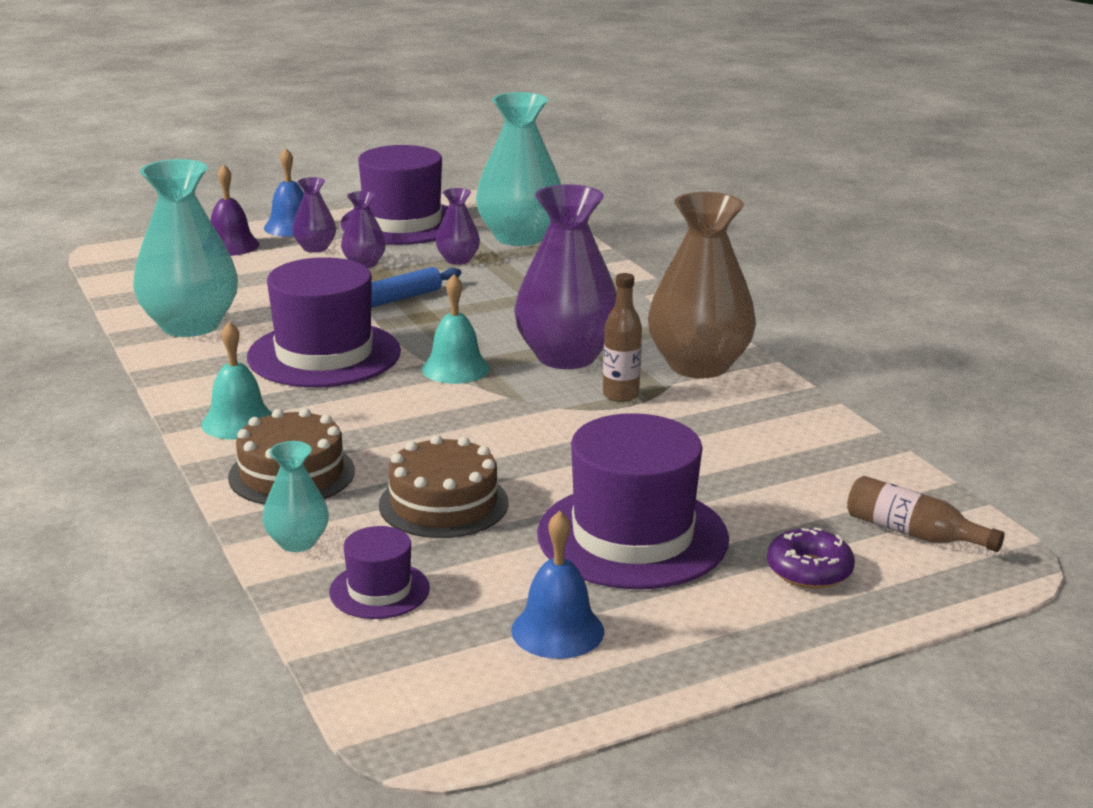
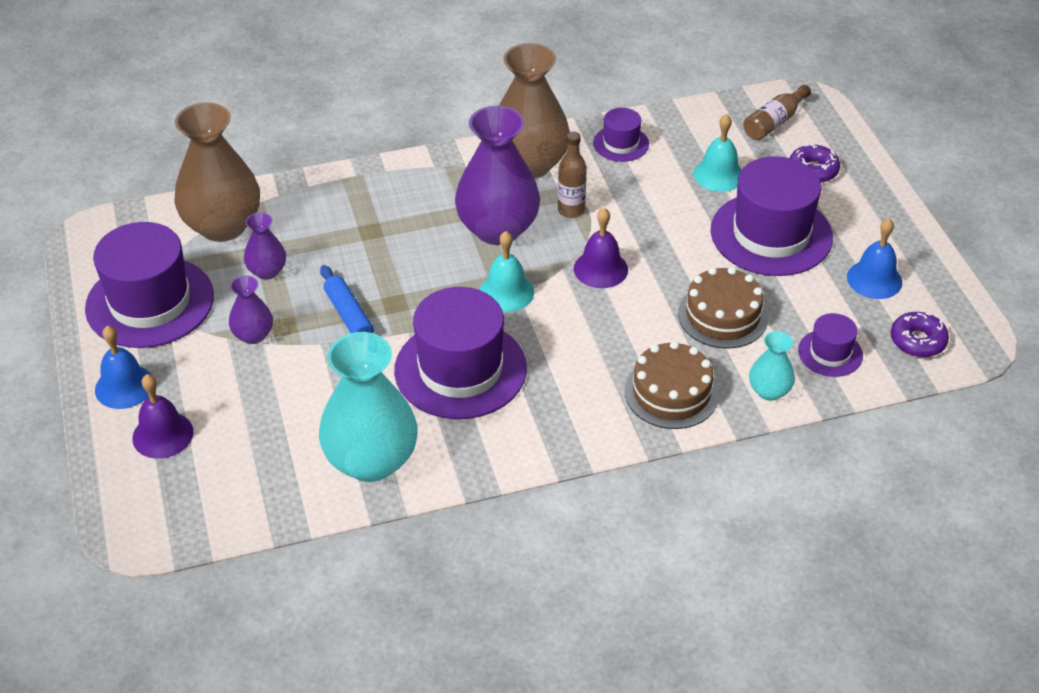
camera: 80 degrees left, 20 degrees up
(238, 422) = (580, 424): turquoise bell -> turquoise bell (719, 175)
(315, 248) = (196, 369): purple vase -> none
(418, 673) = (917, 341): none -> purple donut
(514, 419) = (600, 269): none -> purple bell
(519, 237) = (223, 226): turquoise vase -> brown vase
(778, 418) = (621, 143): none -> purple hat

